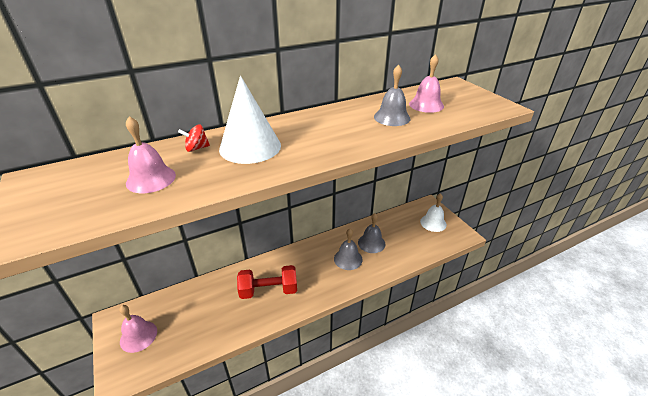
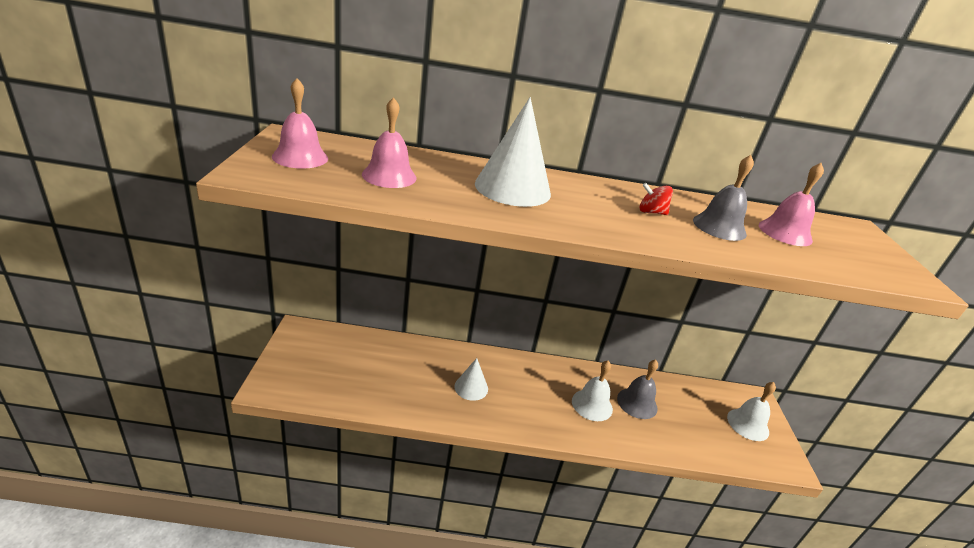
camera: 25 degrees right, 5 degrees down
(138, 336) = (311, 358): pink bell -> pink bell (300, 157)
(197, 148) = (455, 168): red spinning top -> red spinning top (651, 212)
(269, 290) = (471, 387): red dumbbell -> white cone
(348, 259) = (592, 405): grey bell -> white bell

